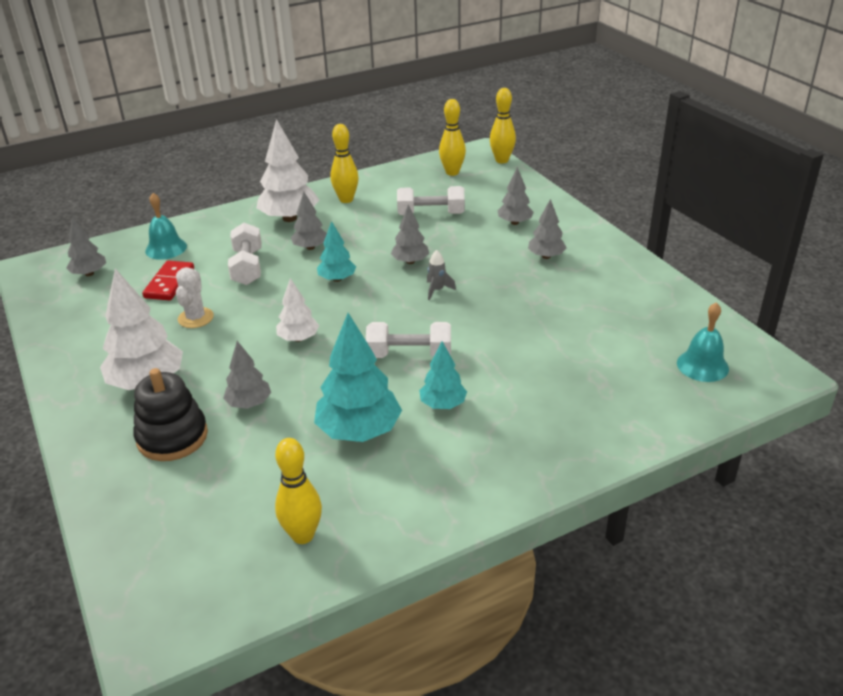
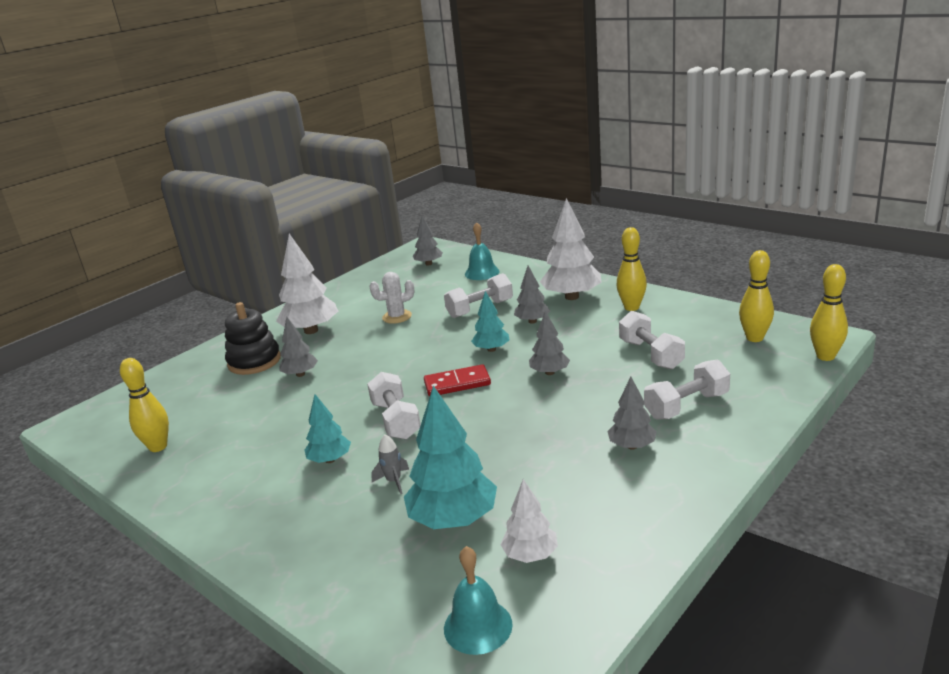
camera: 70 degrees right, 10 degrees down
(169, 283) = (436, 291): red domino -> red domino (457, 383)
(298, 338) = (392, 364): white tree -> white tree (530, 555)
(359, 431) = (281, 431): turquoise tree -> turquoise tree (453, 519)
(437, 290) = (510, 401): grey rocket -> grey rocket (394, 481)
(515, 222) = (686, 406): grey tree -> white dumbbell

